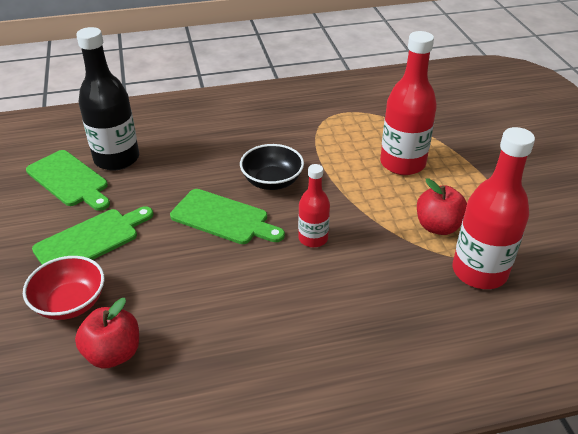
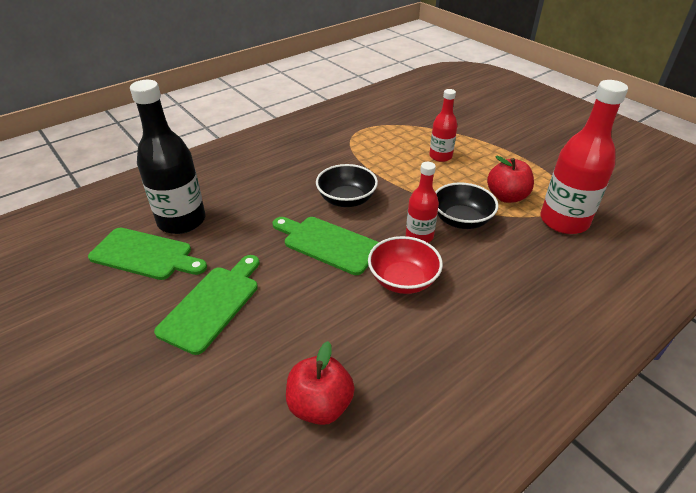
camera: 25 degrees left, 0 degrees up
(70, 303) = (237, 373): red bowl -> red bowl (403, 280)
(223, 218) = (328, 243): green cutting board -> green cutting board turned 150 degrees counterclockwise
(368, 236) = (461, 220): none -> black bowl
(402, 163) = (440, 156): red bottle -> red bottle, size x0.57

